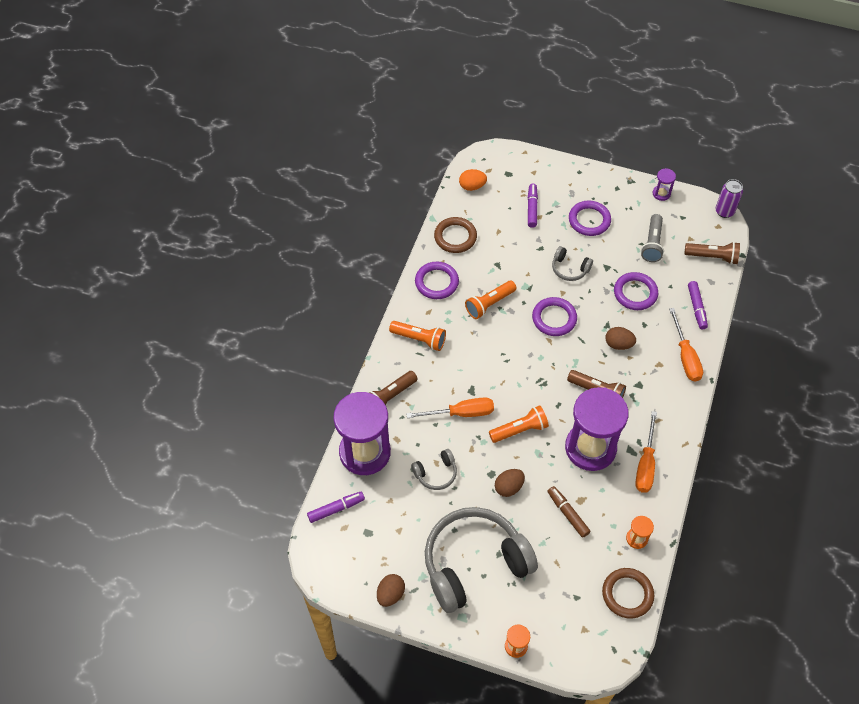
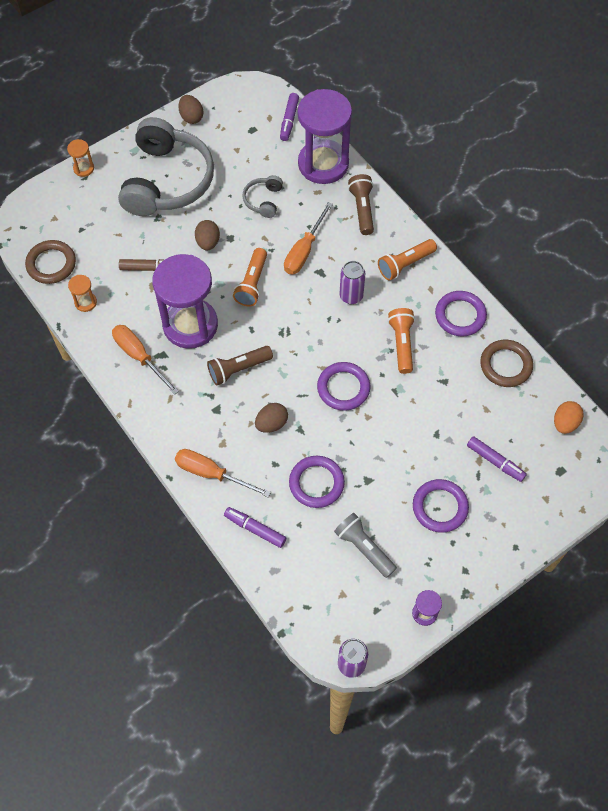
camera: 125 degrees right, 5 degrees up
(476, 357) = (351, 296): none -> purple can
(569, 269) = (391, 443): grey headphones -> none
(713, 257) = (302, 598): brown flashlight -> none

